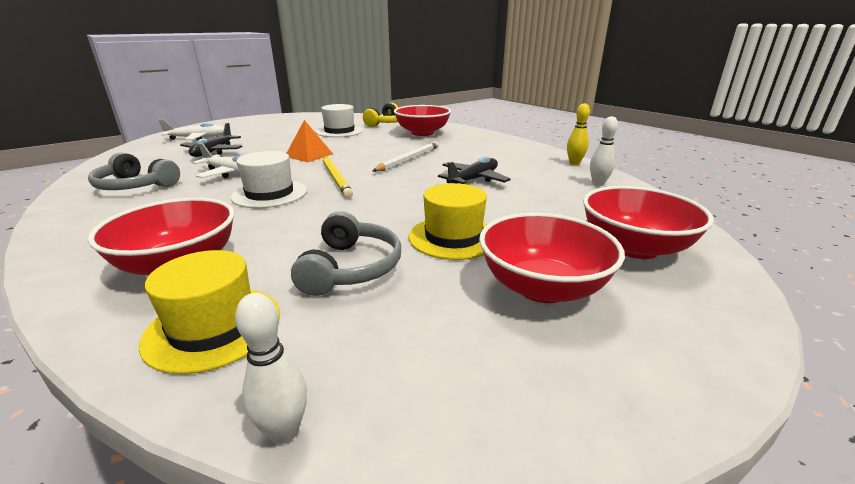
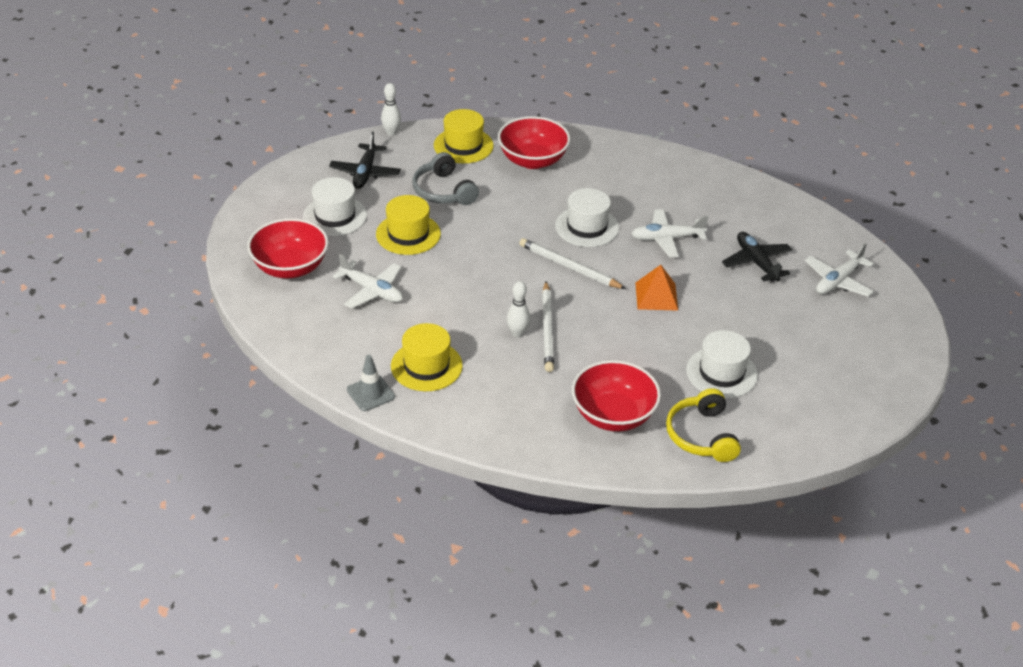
camera: 145 degrees right, 15 degrees up
(135, 186) = (701, 195): grey headphones -> none
(336, 178) = (569, 267): yellow pencil -> white pencil
(473, 180) = (449, 312): black plane -> black plane (365, 173)
(520, 164) = (426, 366): none -> yellow hat
(536, 206) = (372, 291): none -> white plane
(542, 287) = (335, 216): red bowl -> white hat
(574, 163) = (370, 393): yellow bowling pin -> grey traffic cone
(598, 184) = (333, 351): white bowling pin -> white bowling pin (517, 333)

